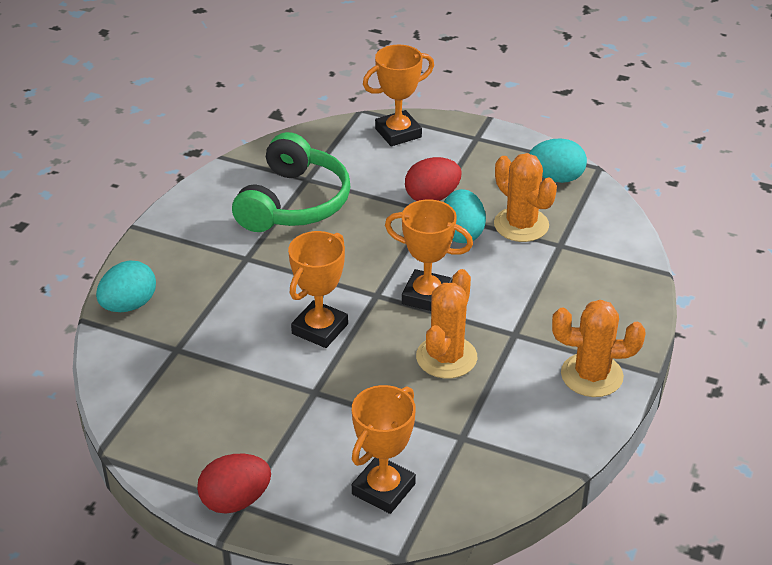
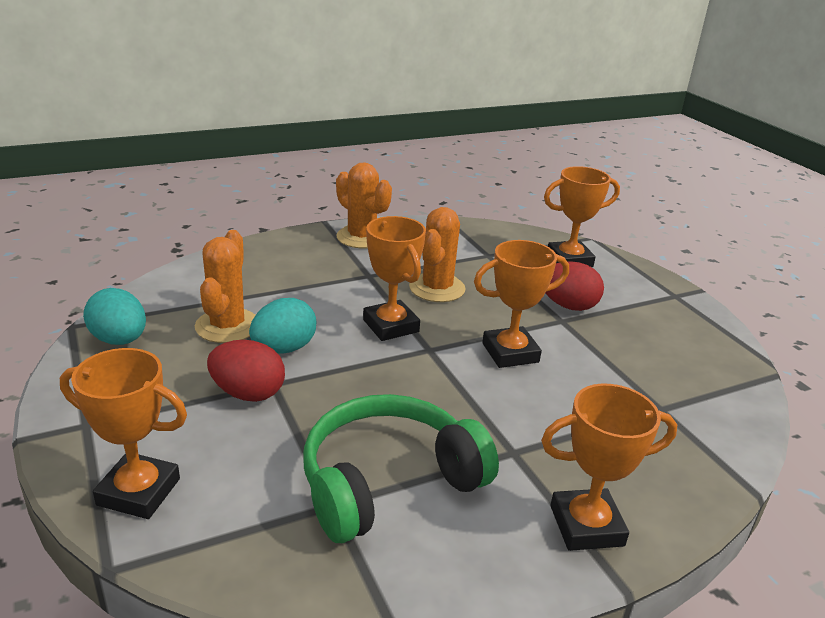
camera: 140 degrees left, 10 degrees down
(129, 305) = (691, 478): turquoise egg -> none
(172, 242) = (586, 526): none -> orange trophy
(235, 500) = (679, 299): red egg -> red egg (568, 306)
(446, 357) = (437, 288): orange cactus -> orange cactus turned 45 degrees counterclockwise

